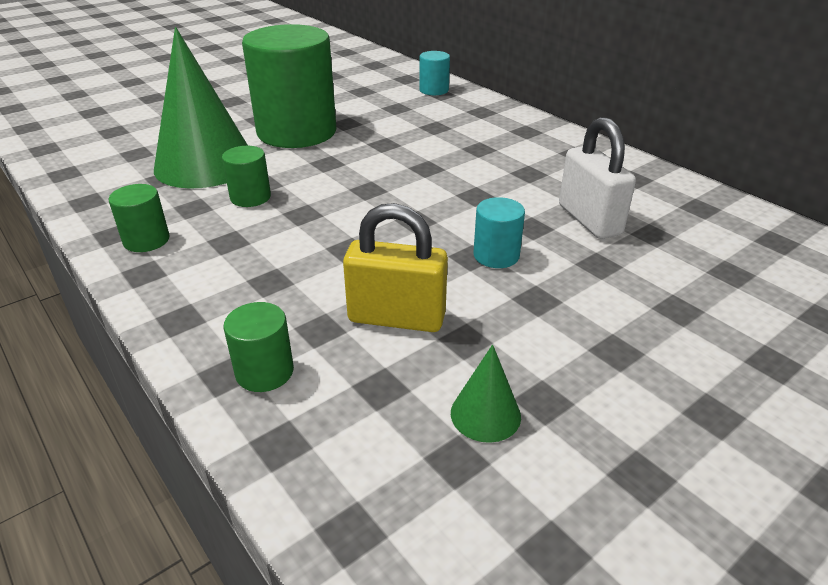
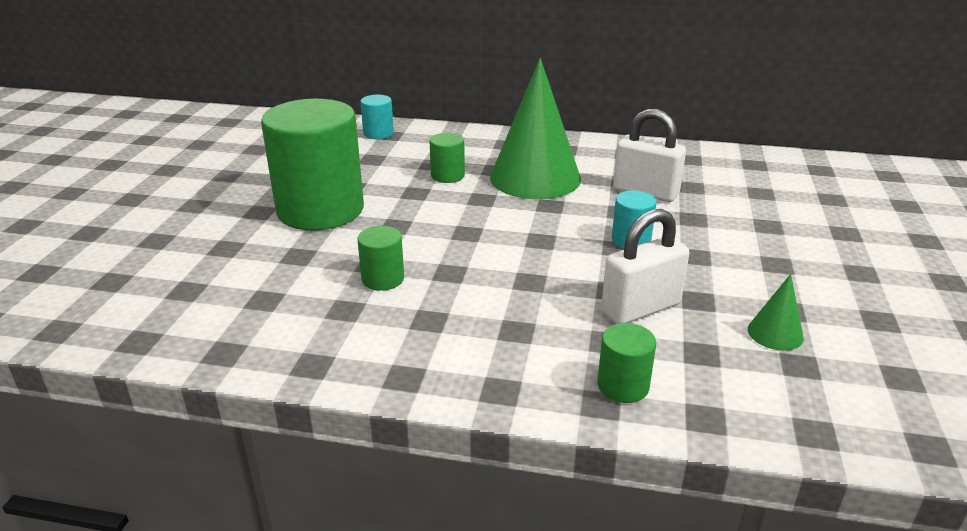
camera: 40 degrees left, 5 degrees down
(146, 240) = (357, 353): green cylinder -> green cylinder (447, 176)
(205, 164) = (284, 270): green cone -> green cone (535, 178)
(396, 318) = (640, 308): yellow padlock -> white padlock

